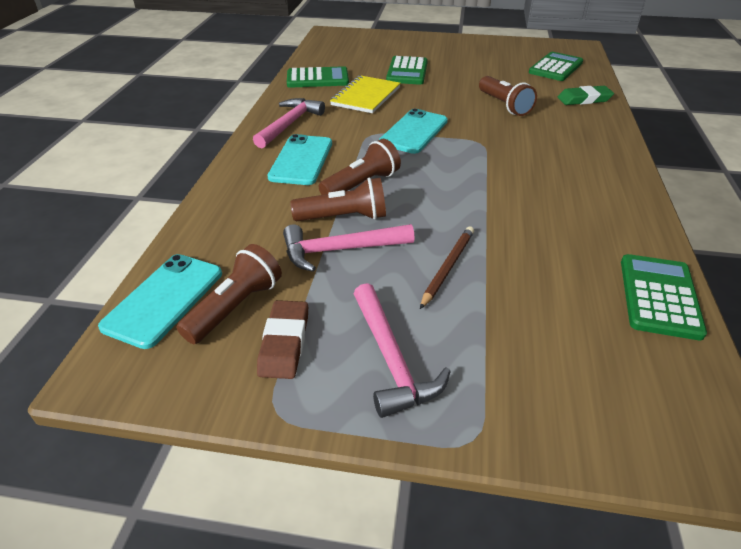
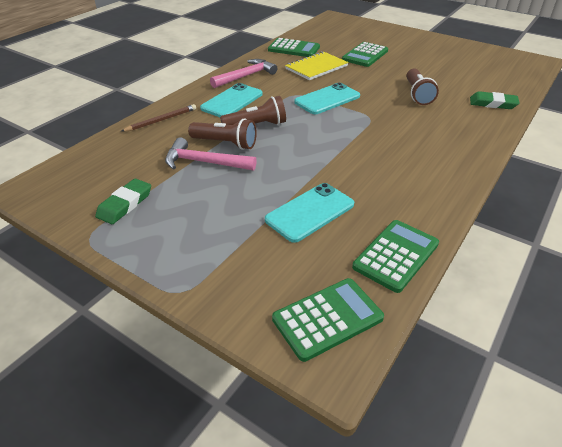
camera: 25 degrees right, 0 degrees up
(164, 299) = (83, 162): turquoise phone -> turquoise phone (310, 212)
(235, 307) = (116, 177): brown flashlight -> none
(284, 343) = (125, 204): brown eraser -> green eraser
(391, 360) = (175, 233): pink hammer -> none
(447, 267) = (262, 192): brown pencil -> brown pencil (161, 120)
(555, 67) = (494, 74): green calculator -> green calculator (327, 318)

